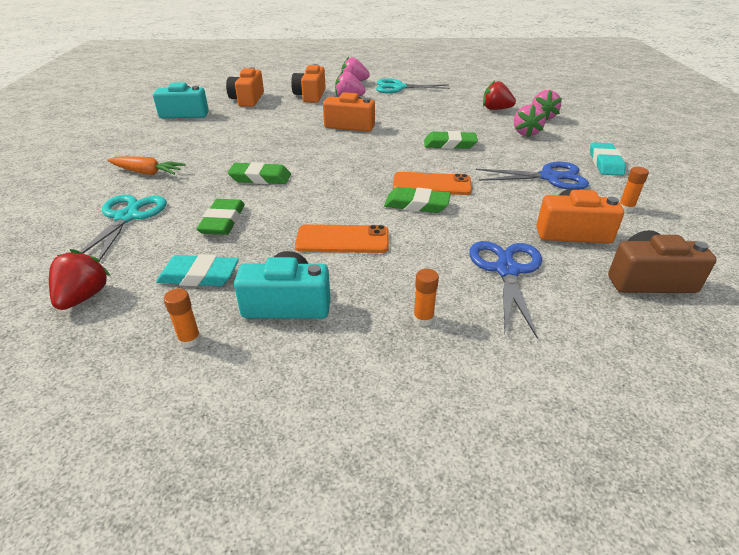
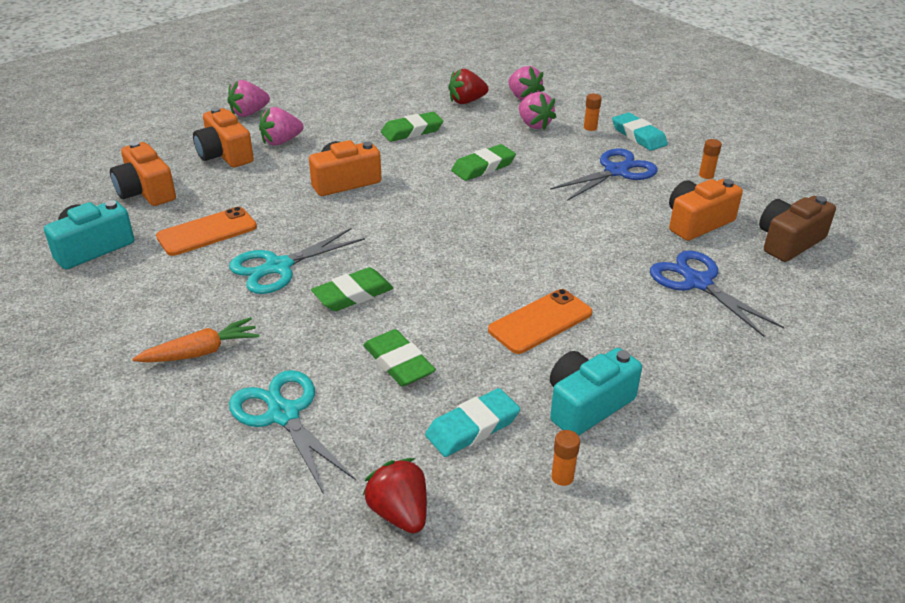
camera: 40 degrees left, 0 degrees up
(399, 87) = (318, 104): turquoise scissors -> turquoise scissors (278, 267)
(417, 204) = (549, 252): green eraser -> green eraser (412, 131)
(423, 319) = (697, 357): orange glue stick -> orange glue stick (589, 132)
(431, 184) = (532, 224): orange phone -> orange phone (207, 232)

